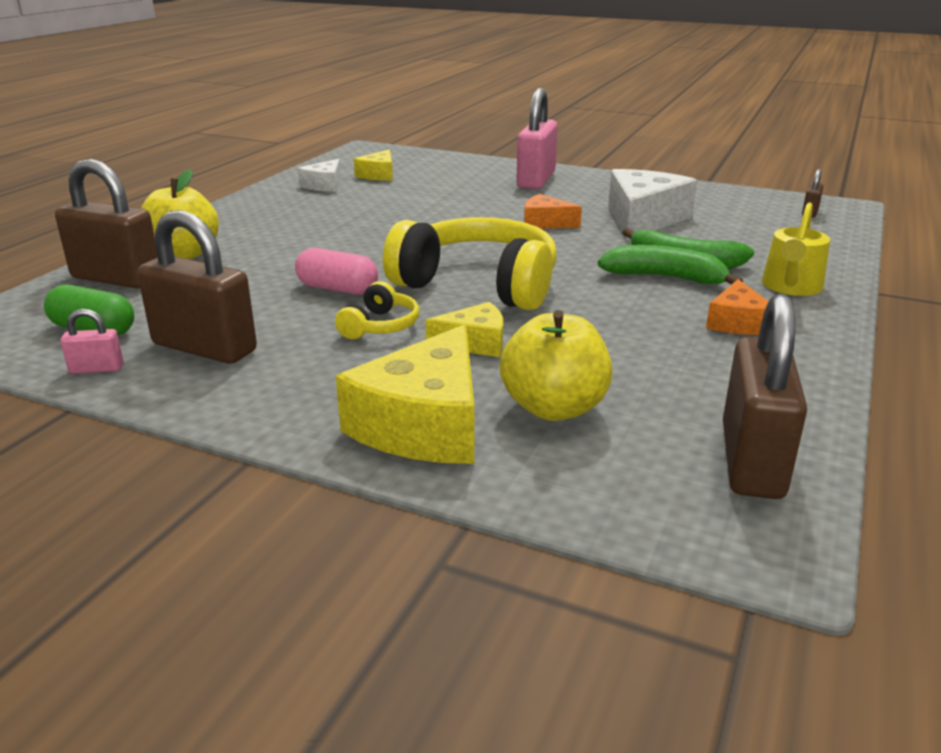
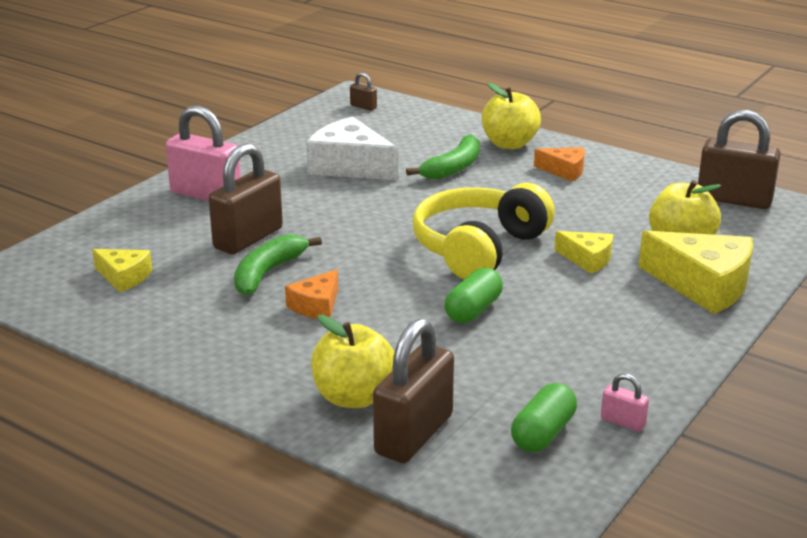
camera: 80 degrees left, 0 degrees up
(97, 369) = (623, 422): pink padlock -> pink padlock turned 60 degrees counterclockwise
(204, 348) = (586, 371): brown padlock -> brown padlock (248, 238)
(324, 185) = (144, 312): white cheese -> none
(337, 289) = (473, 310): pink capsule -> green capsule
(380, 326) = (553, 294): yellow headphones -> none
(475, 343) = (587, 259): yellow cheese -> yellow cheese turned 120 degrees clockwise
(545, 223) = (340, 206): orange cheese -> orange cheese (316, 306)
(665, 277) = (482, 179): green banana -> green banana (268, 273)
(791, 287) = (509, 144): yellow watering can -> yellow apple

